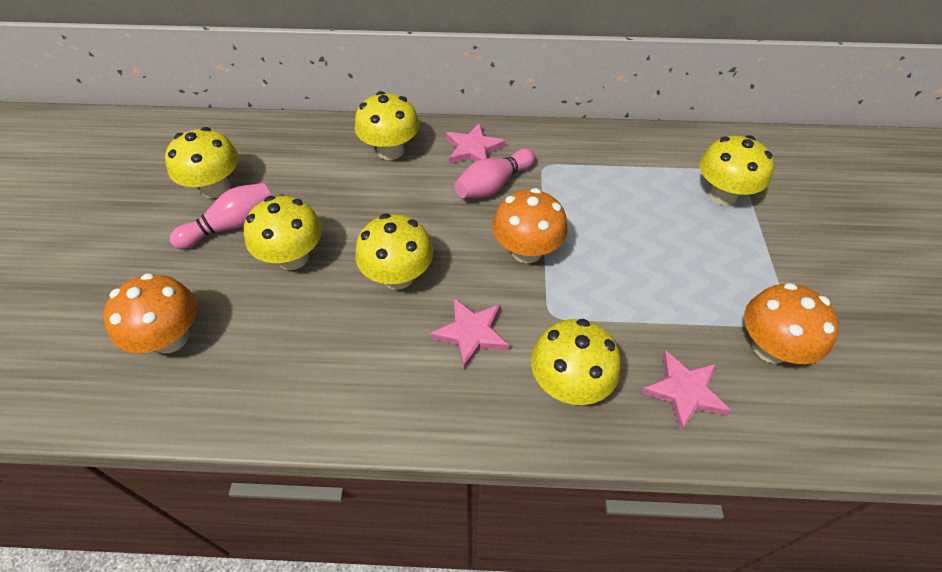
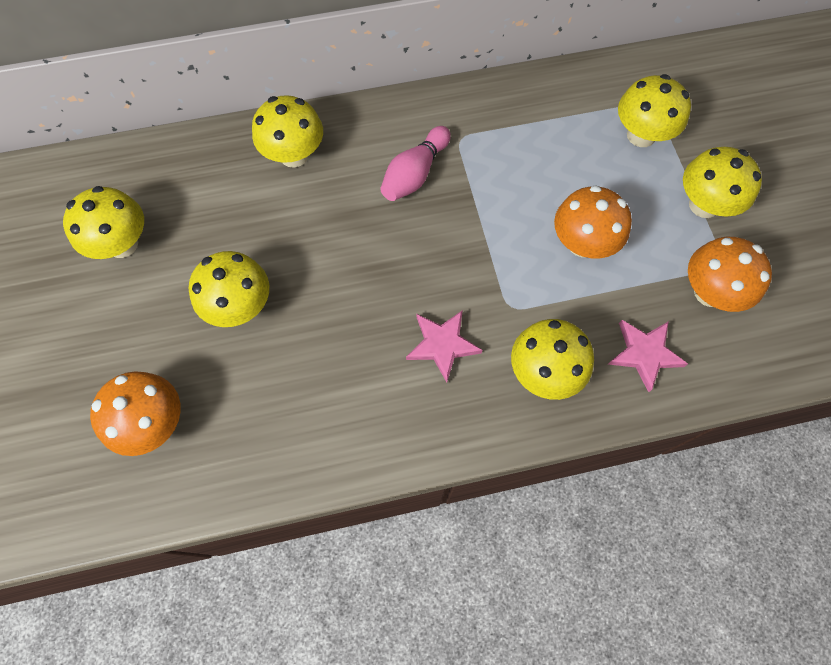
camera: 15 degrees left, 15 degrees up
(232, 225) = (160, 285): pink bowling pin -> none
(398, 276) = (353, 302): yellow mushroom -> yellow mushroom (704, 205)
(473, 149) = (381, 134): pink star -> none
(526, 251) = (469, 243): orange mushroom -> orange mushroom (582, 243)

